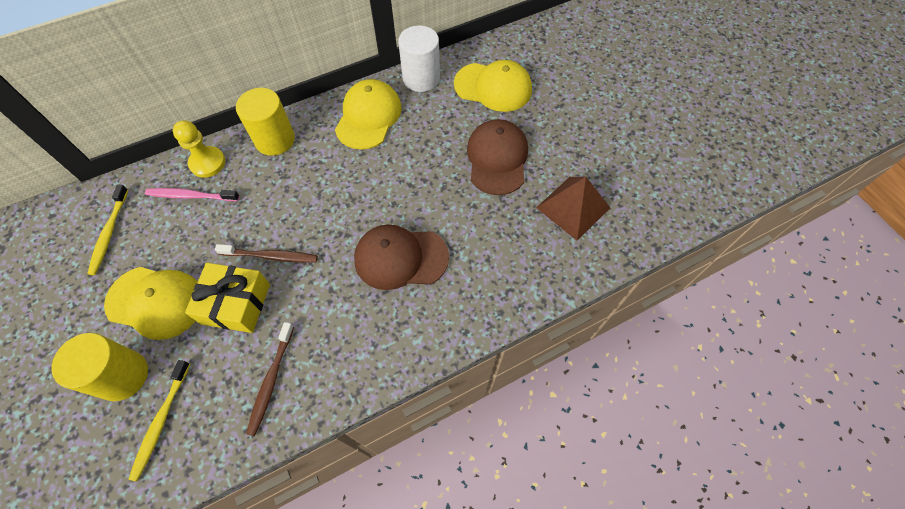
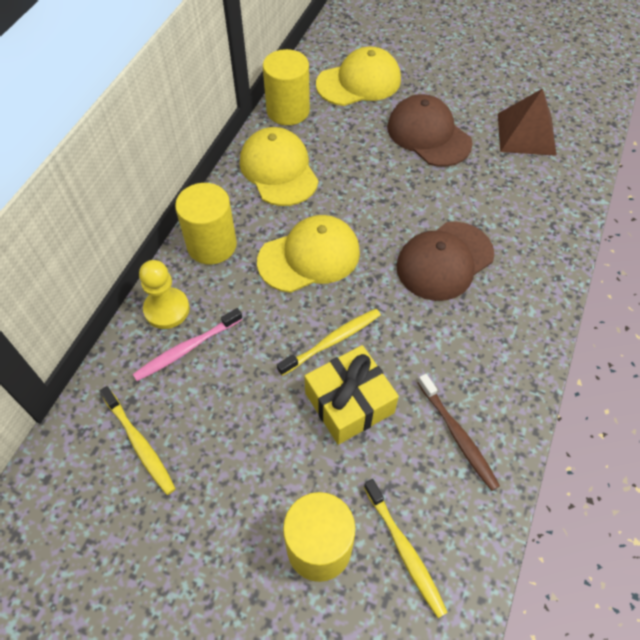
camera: 40 degrees left, 5 degrees down
(156, 302) = (270, 462): yellow cap -> yellow cap (309, 257)
(271, 256) = (332, 341): brown toothbrush -> yellow toothbrush
(421, 78) = (288, 110): white cylinder -> yellow cylinder

